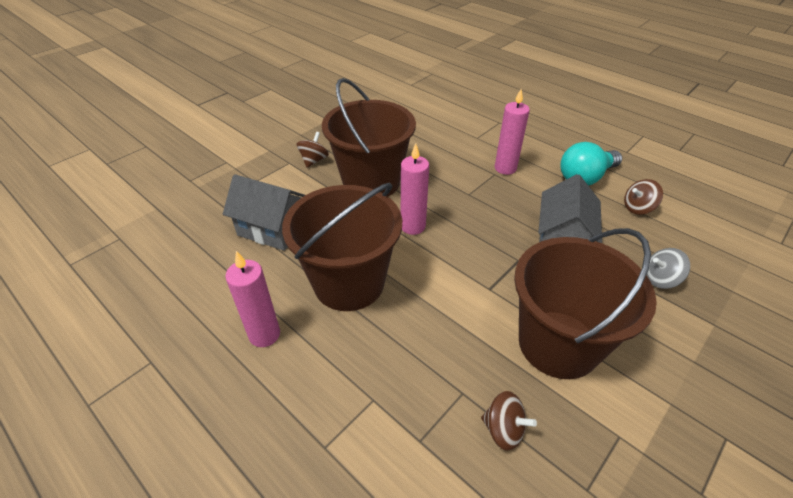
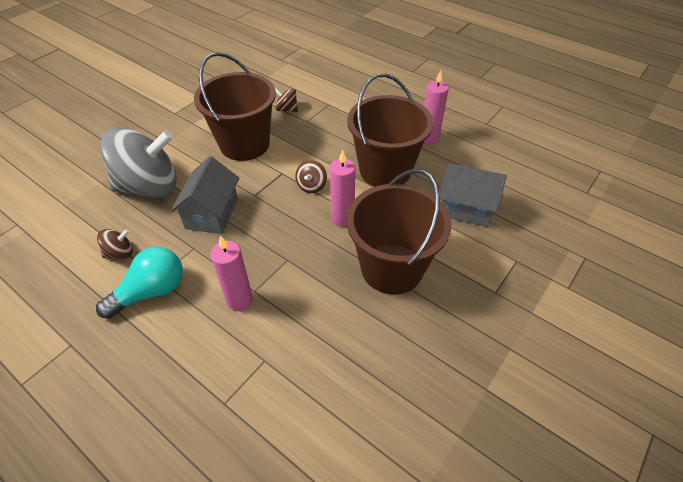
camera: 175 degrees right, 5 degrees up
(314, 160) = (468, 297): brown spinning top -> brown spinning top (311, 186)
(660, 279) = (150, 186): grey spinning top -> grey spinning top, size x2.43

